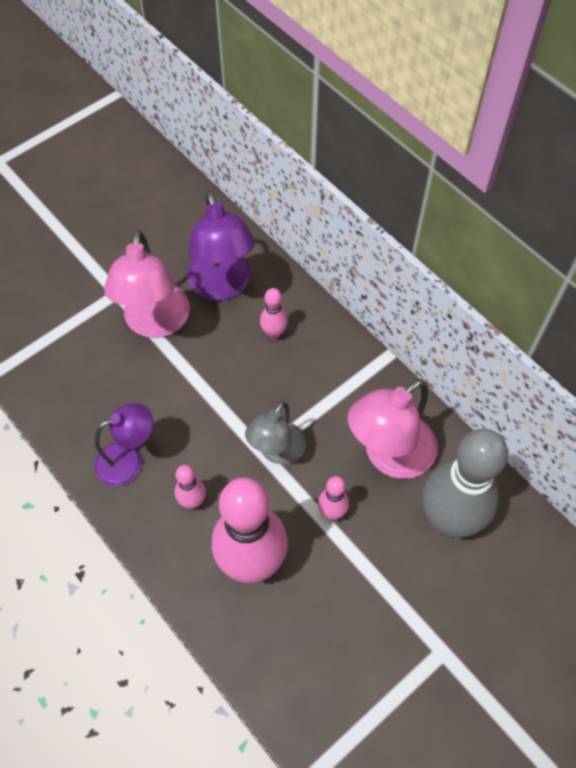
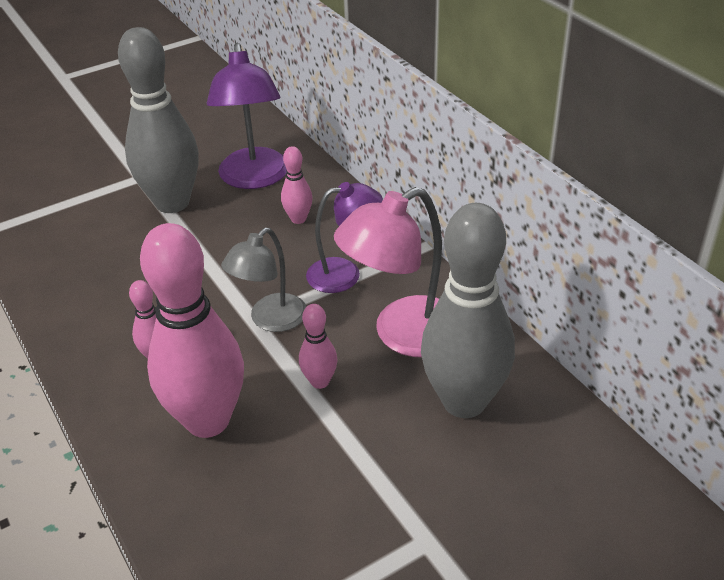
camera: 10 degrees right, 20 degrees down
(129, 460) = (99, 314): purple lamp -> purple lamp (345, 273)
(155, 323) = (172, 203): pink lamp -> grey bowling pin

